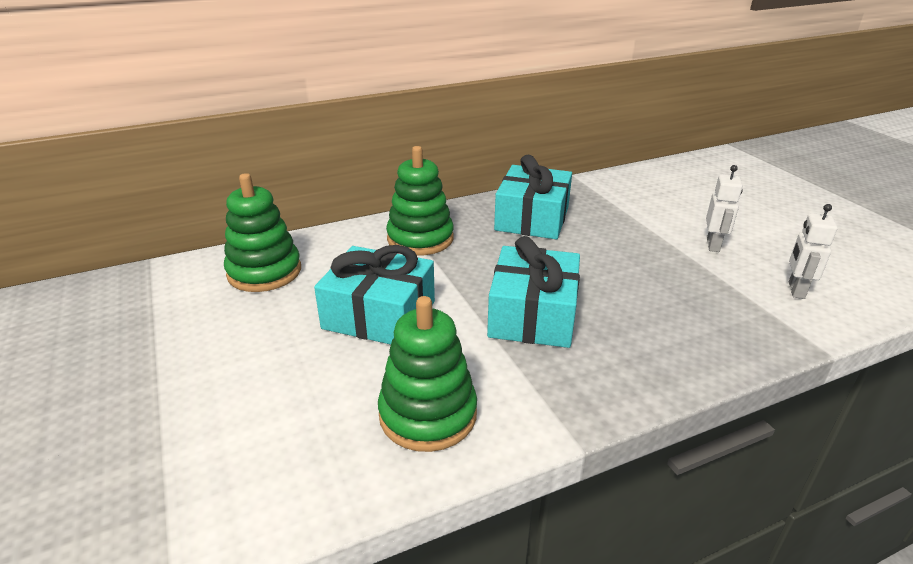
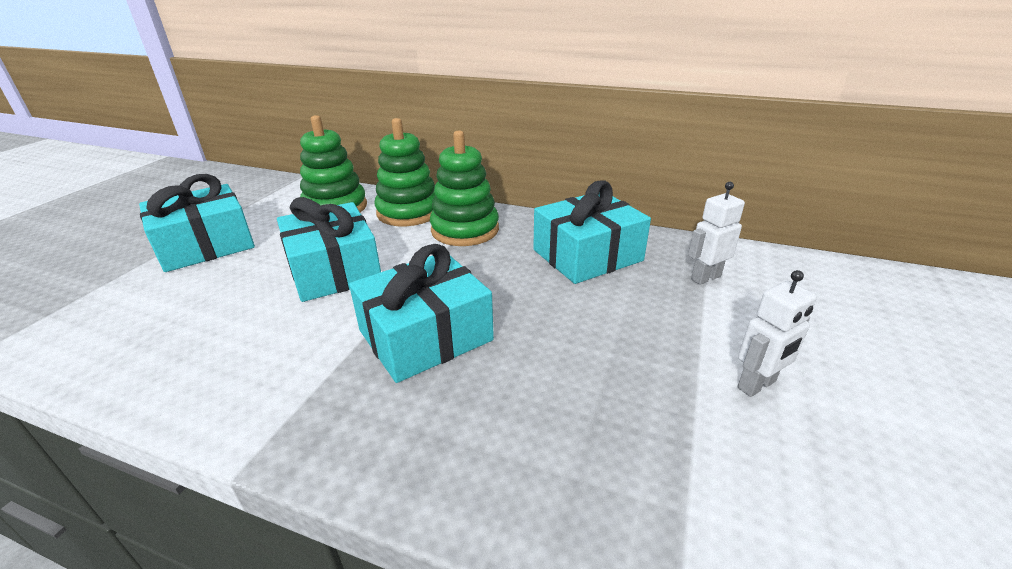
camera: 45 degrees right, 0 degrees up
(199, 364) = (205, 245): none -> turquoise gift
(428, 414) = (219, 358): green stacking toy -> green stacking toy (408, 212)
(795, 290) = (787, 517): white robot -> white robot (705, 277)

